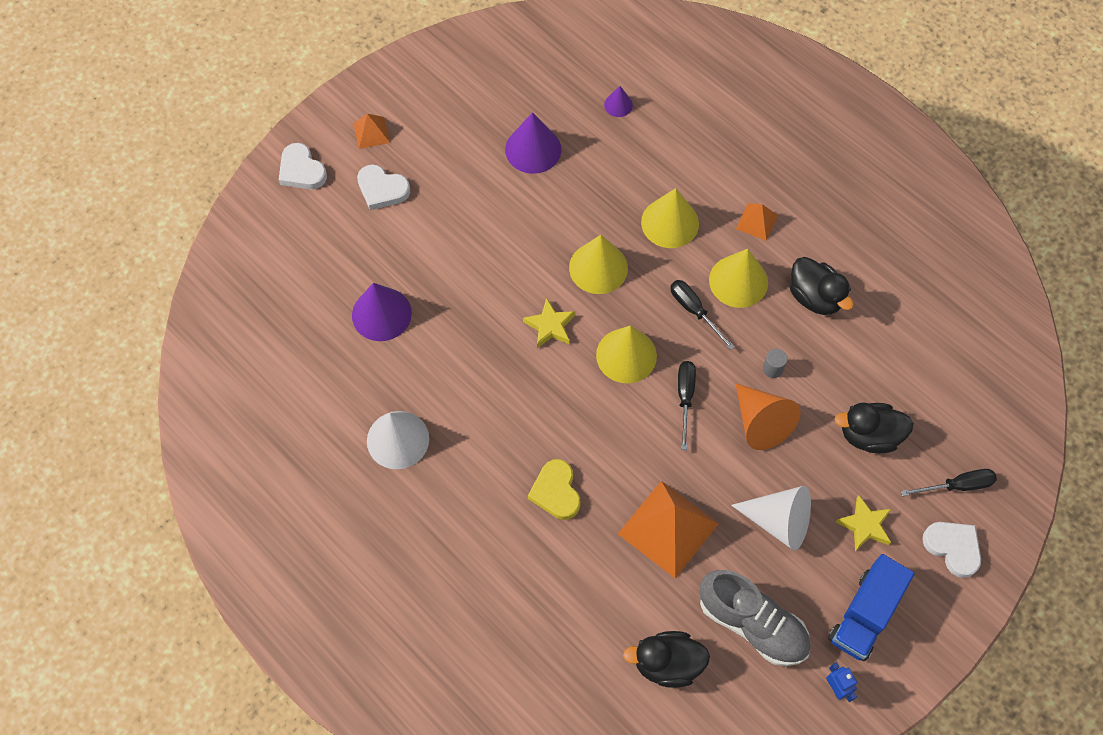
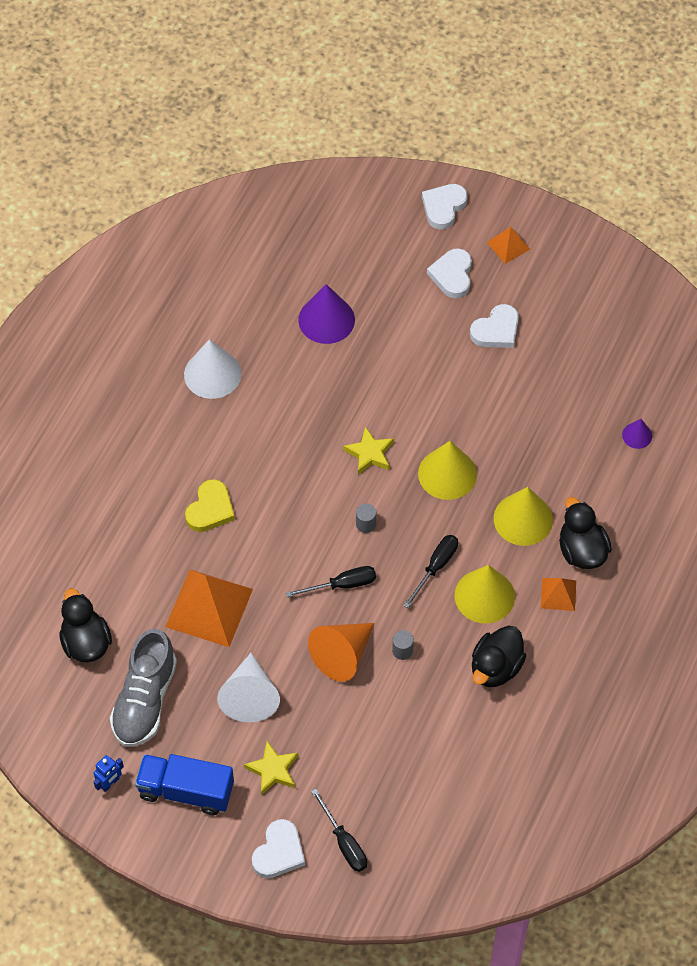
camera: 70 degrees right, 5 degrees down
(460, 174) = (496, 330): none -> white heart
(533, 149) = (551, 380): purple cone -> none
(556, 492) = (210, 509): yellow heart -> yellow heart turned 150 degrees clockwise
(626, 355) = (366, 524): yellow cone -> grey cylinder
(869, 435) = (366, 752): black duck -> black duck (581, 550)

